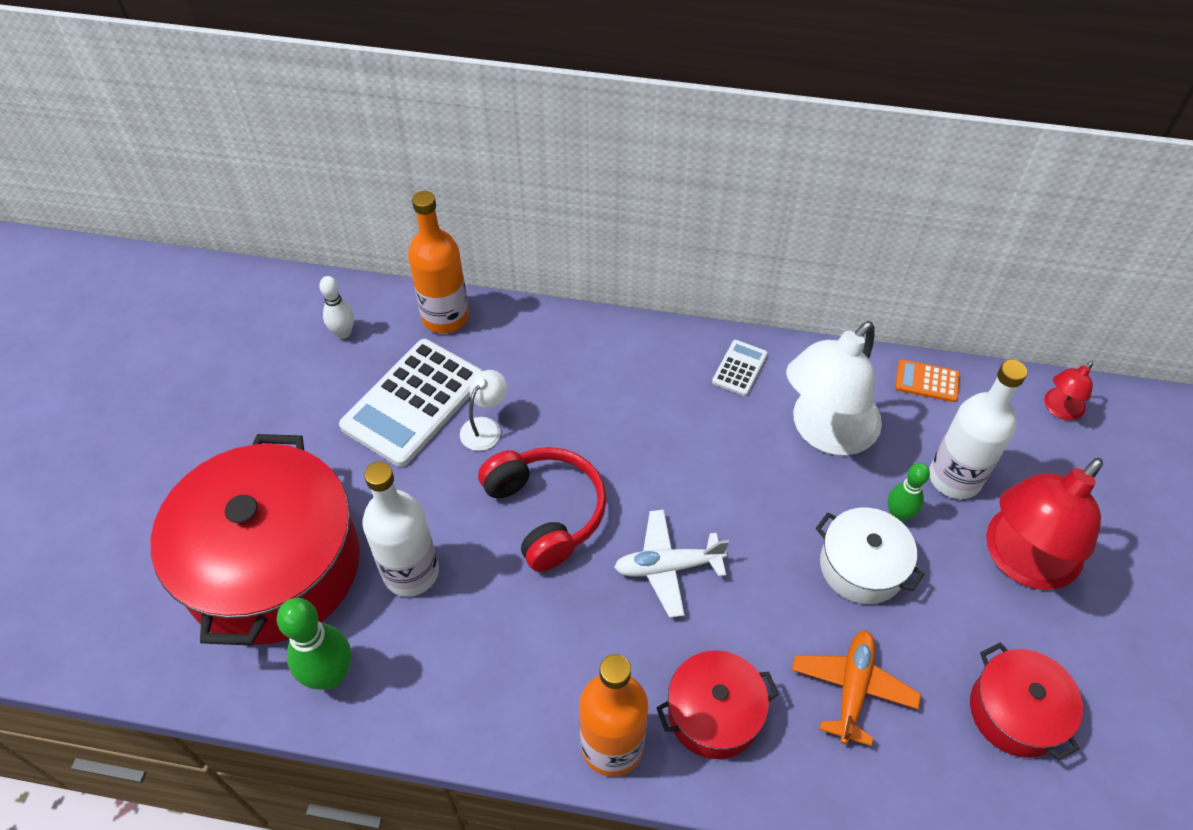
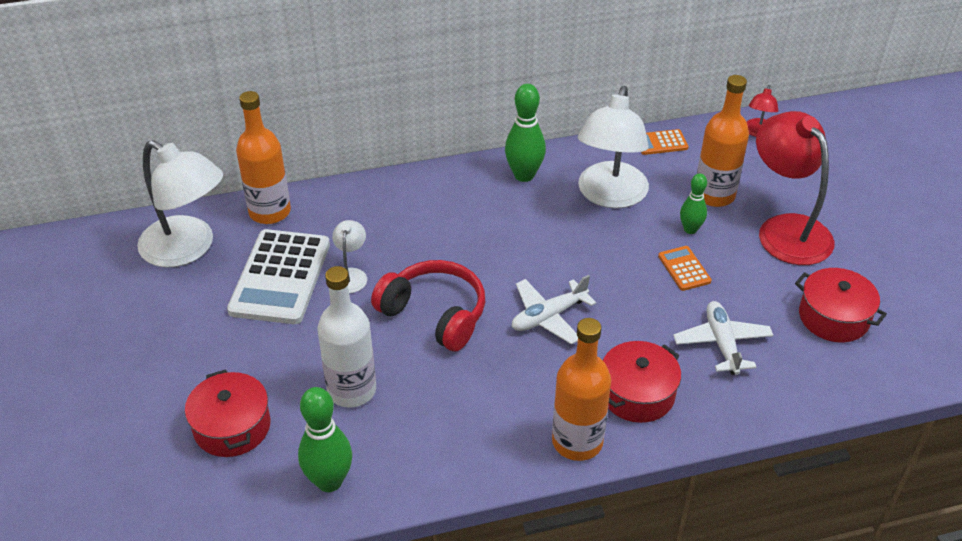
camera: 25 degrees left, 10 degrees down
(273, 565) = (232, 427): red pot -> red pot, size x0.49
(343, 333) = (188, 249): white bowling pin -> white lamp
(739, 368) = (524, 175): white calculator -> green bowling pin
(852, 689) = (722, 343): orange plane -> white plane
(861, 566) = (684, 269): white pot -> orange calculator
(954, 478) = (714, 195): white bottle -> orange bottle
(1021, 561) = (786, 229): red lamp -> red lamp turned 135 degrees clockwise

